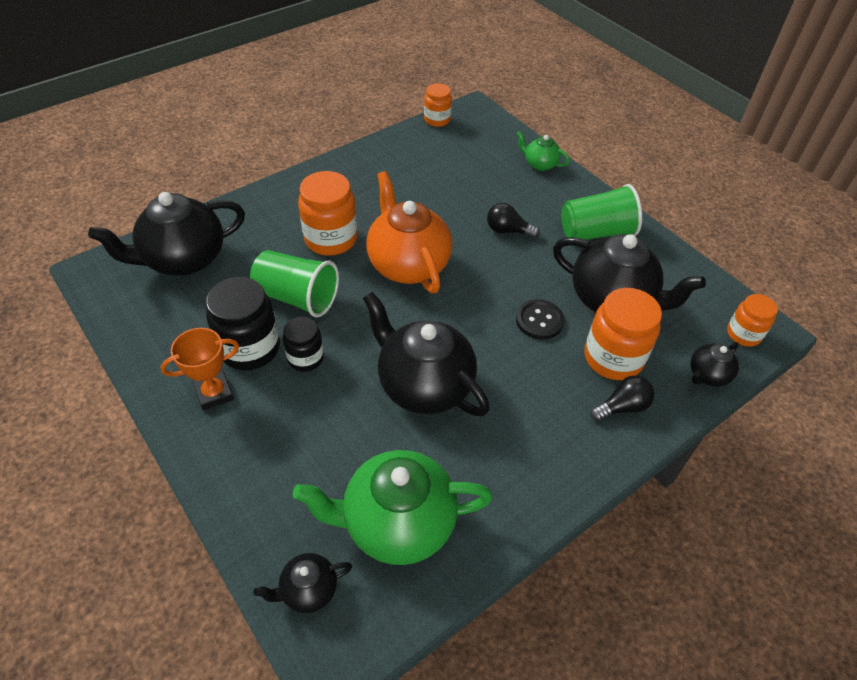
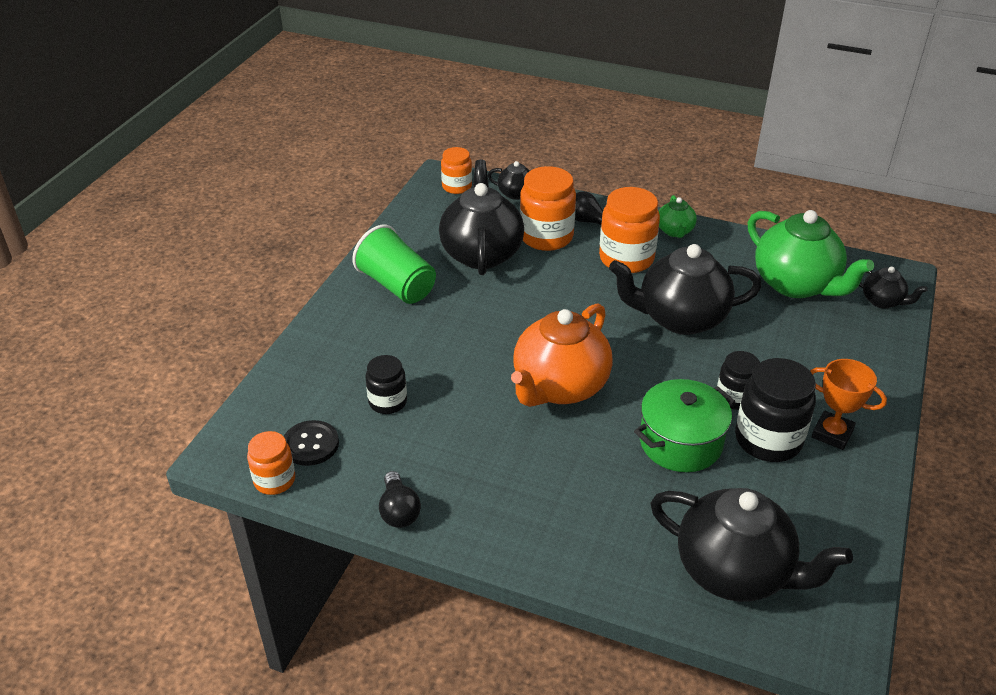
camera: 120 degrees left, 10 degrees down
(297, 297) = (680, 443): green cup -> green pot
(331, 239) = (581, 463): orange jar -> orange jar (626, 259)
(423, 385) = (680, 318): black teapot -> black teapot turned 75 degrees clockwise
(465, 180) = (388, 402): none -> black jar
(508, 231) = (446, 340): black light bulb -> black light bulb (399, 511)
(539, 164) = (309, 356): green teapot -> green teapot (675, 231)
(539, 320) = (546, 283): black button -> black button (311, 444)

